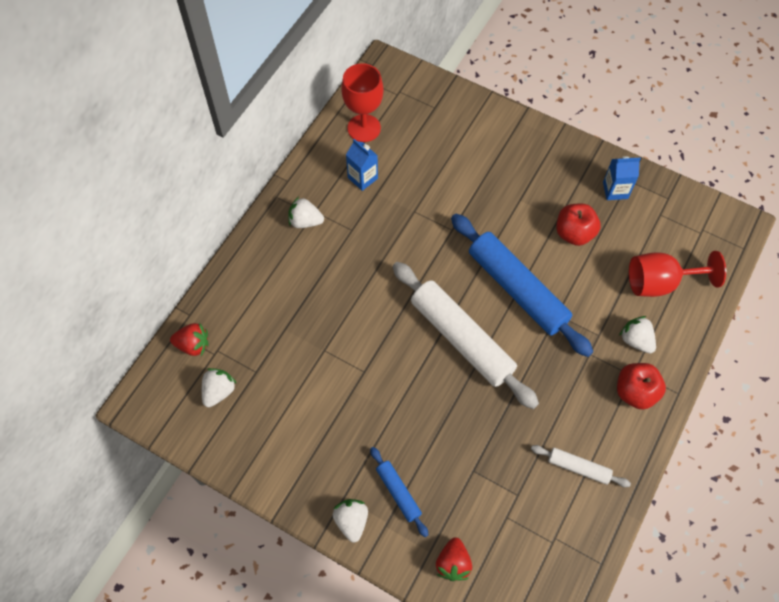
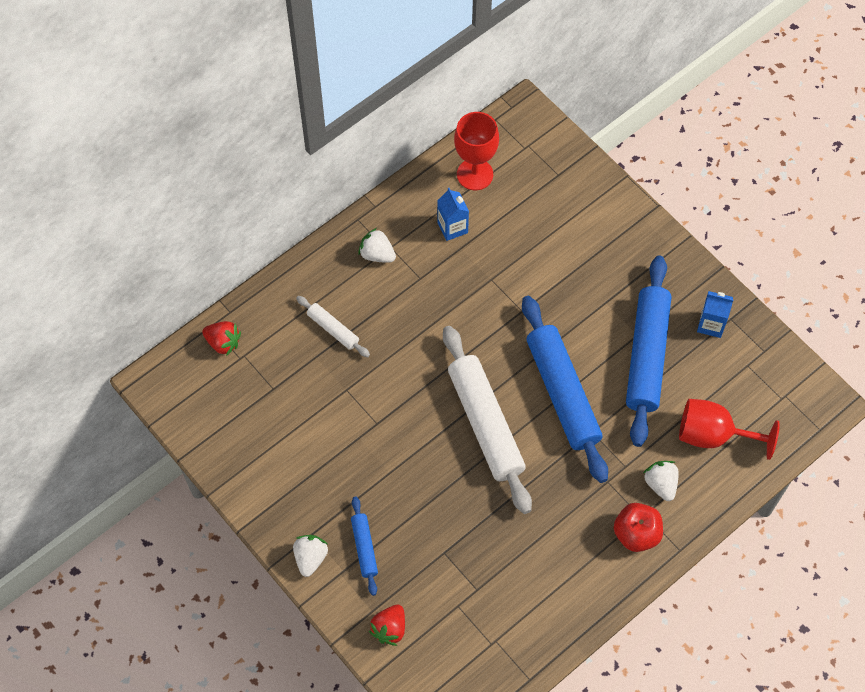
camera: 20 degrees right, 0 degrees up
(219, 391) = (231, 395): white strawberry -> none
(574, 233) = (647, 355): red apple -> blue rolling pin
(578, 468) = (547, 585): white rolling pin -> white rolling pin (333, 329)

